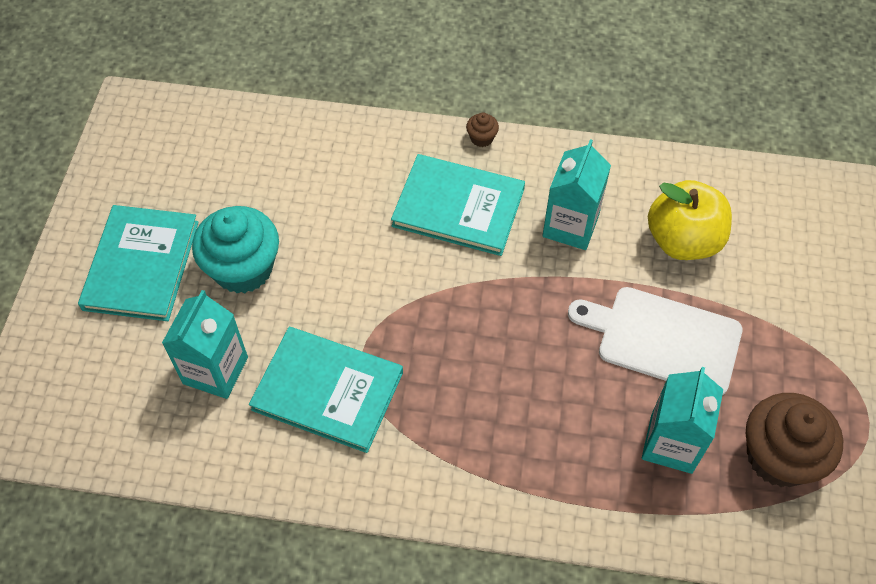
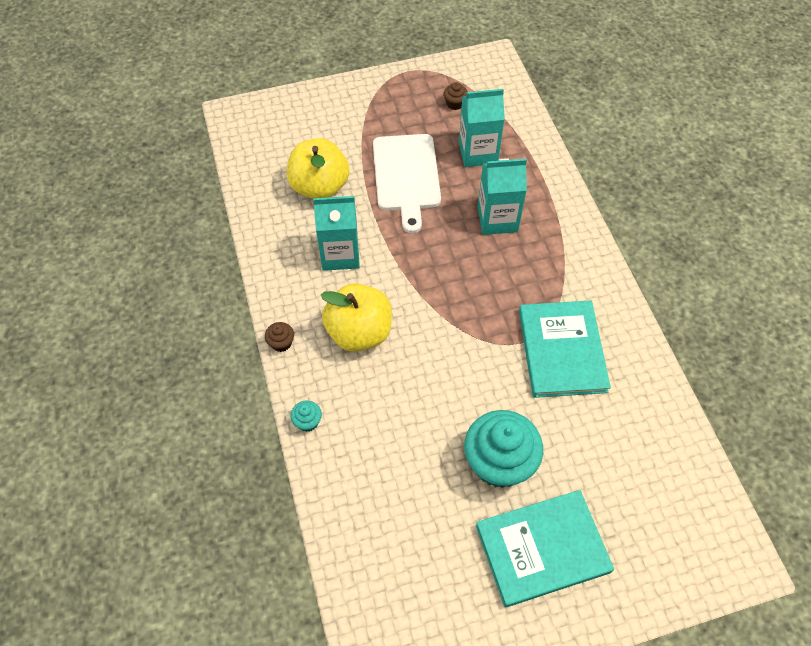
camera: 115 degrees left, 0 degrees up
(215, 370) = (594, 434): turquoise carton -> turquoise carton (497, 219)
(382, 131) = (307, 421): none -> turquoise cupcake
(458, 207) = (359, 332): turquoise book -> yellow apple
(779, 457) = (455, 103): brown cupcake -> brown cupcake, size x0.42

